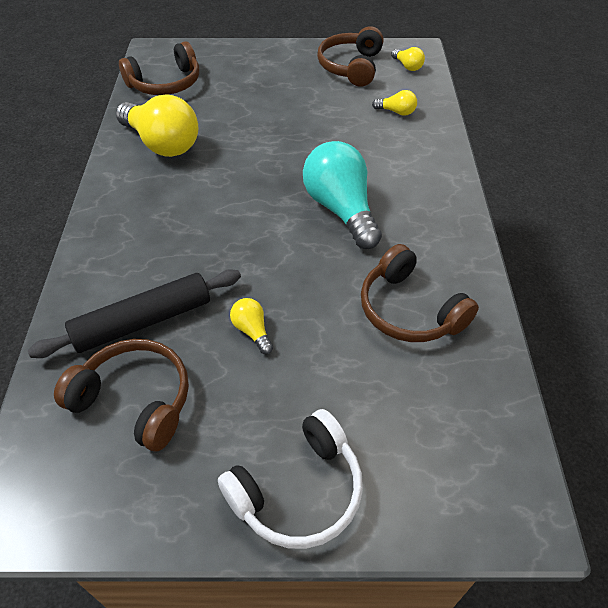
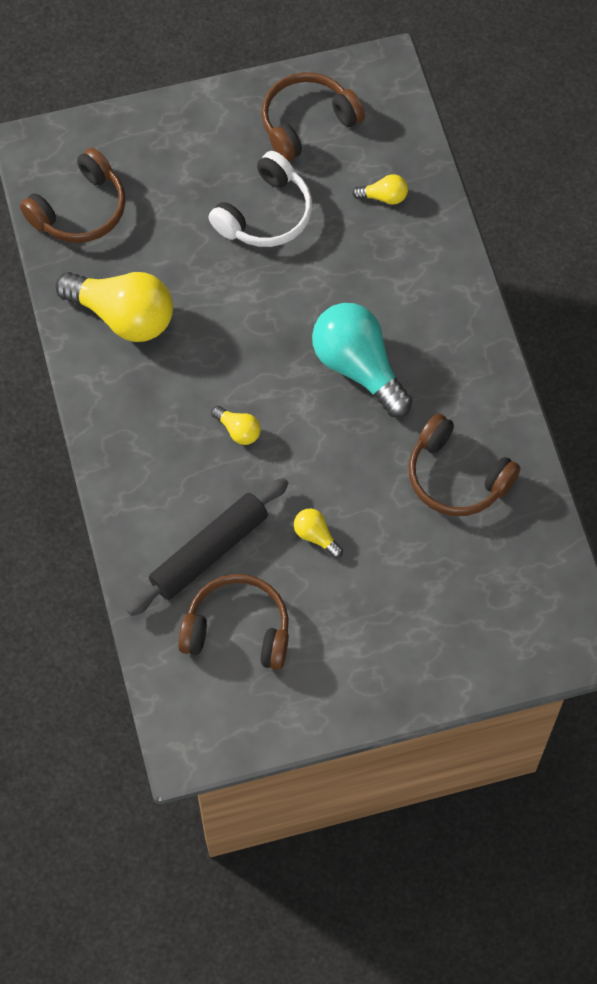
camera: 15 degrees left, 15 degrees up
(298, 490) = (403, 670): white headphones -> white headphones (265, 214)
(351, 67) = (307, 123): brown headphones -> brown headphones turned 60 degrees clockwise
(407, 66) = (379, 105): yellow light bulb -> yellow light bulb (238, 430)

